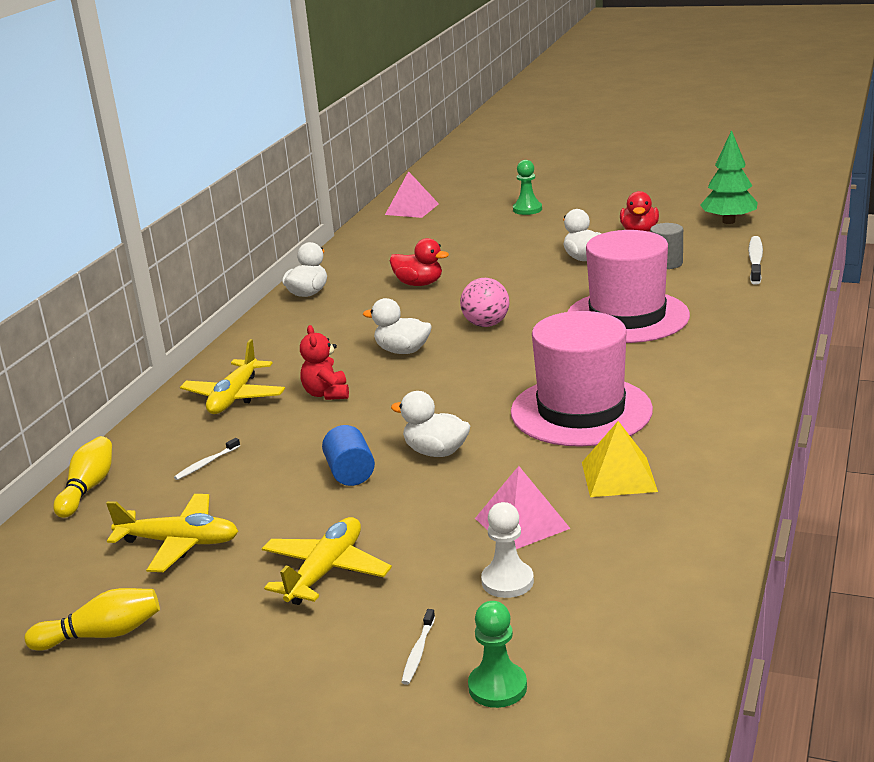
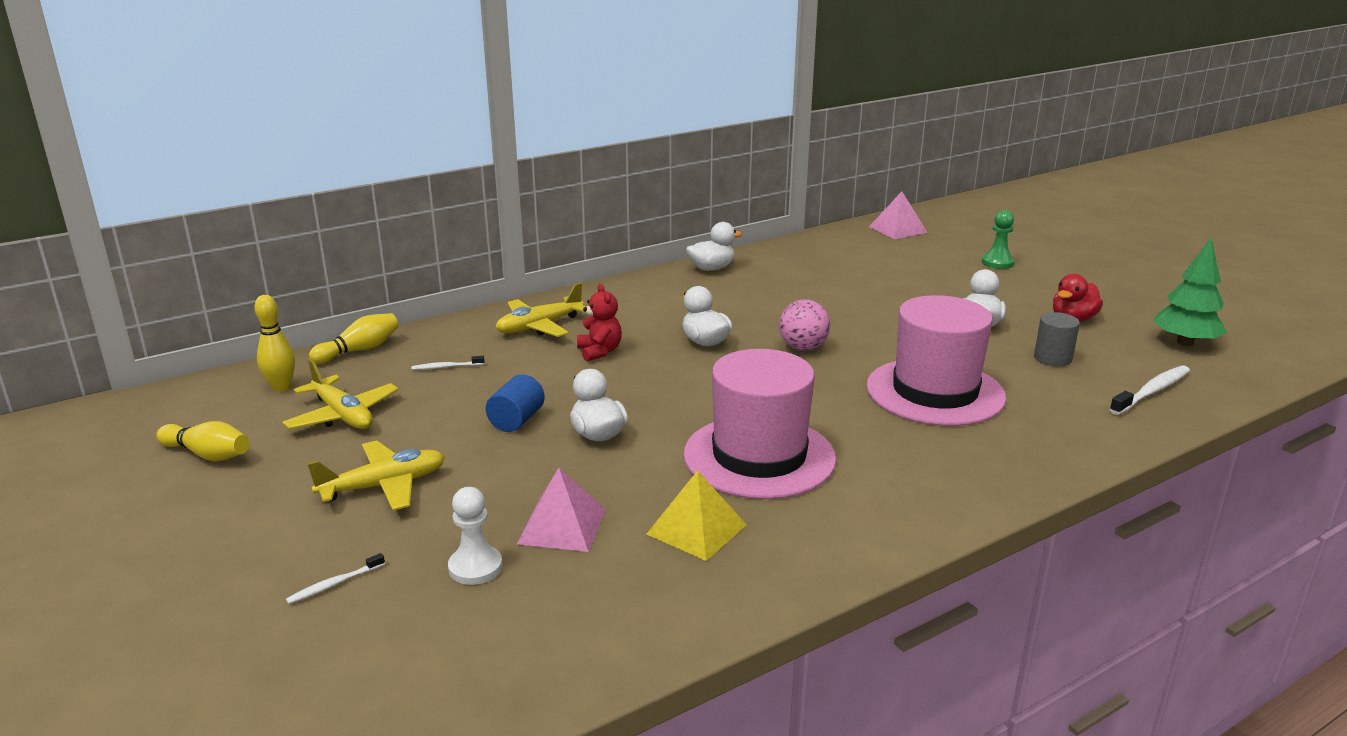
camera: 35 degrees right, 0 degrees up
(66, 551) = (281, 387): none -> yellow bowling pin
(326, 394) = (599, 352): red teddy bear -> red teddy bear turned 135 degrees clockwise
(419, 284) = (804, 293): red duck -> none
(497, 687) = (333, 647): green pawn -> none

